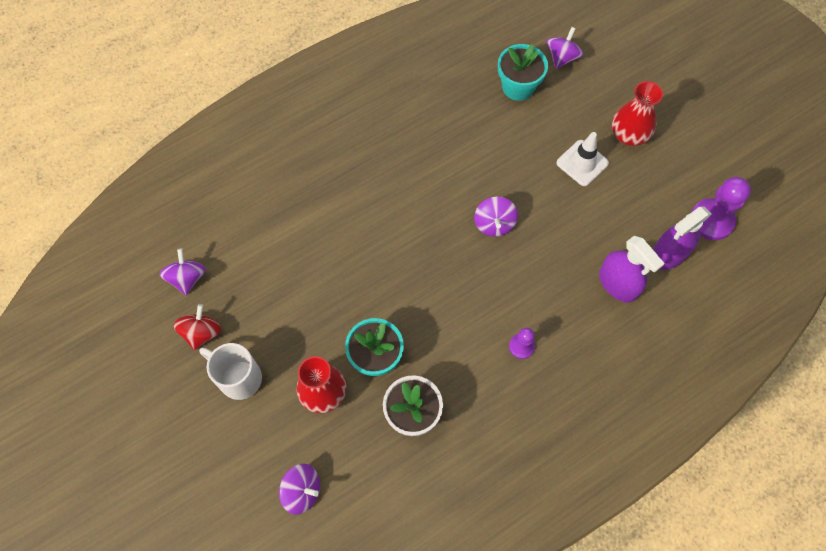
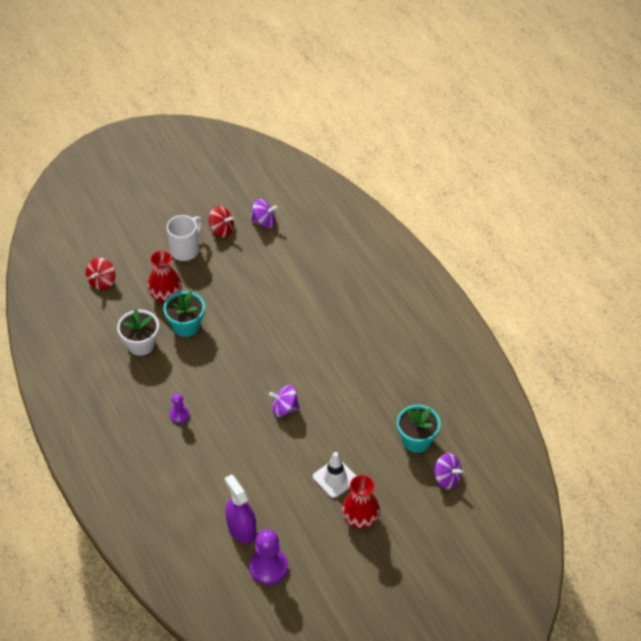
camera: 95 degrees right, 15 degrees down
(302, 491) = (102, 281): purple spinning top -> red spinning top
(618, 284) = (220, 487): purple spray bottle -> none

